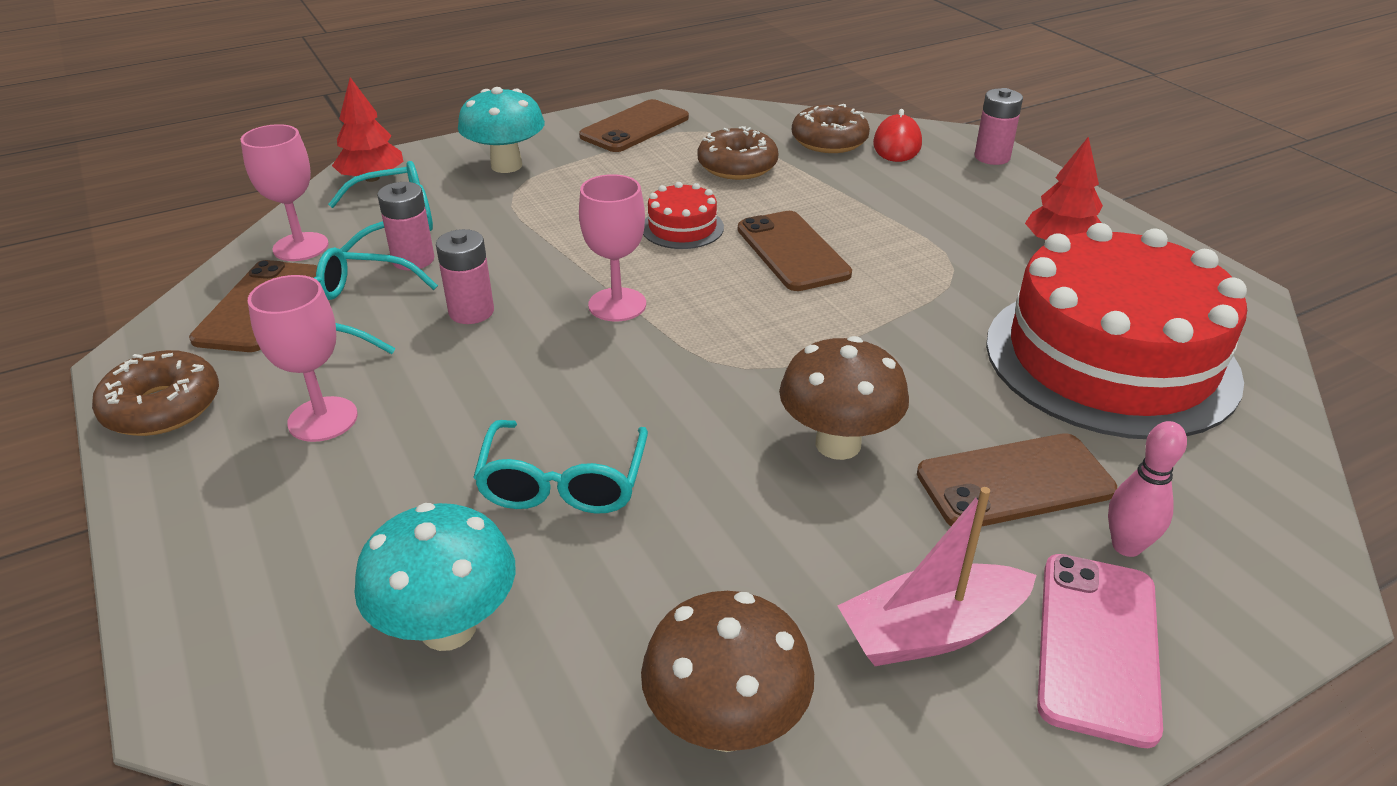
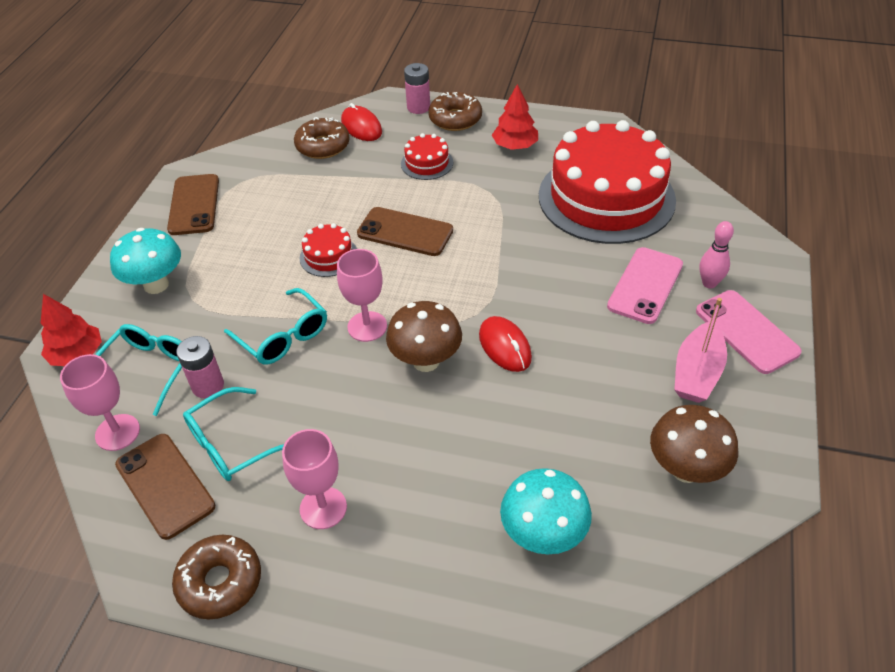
camera: 45 degrees left, 10 degrees up
(471, 312) = (298, 389): pink battery -> none
(563, 484) = (488, 435): turquoise glasses -> turquoise glasses (283, 337)
(724, 418) = (505, 346): none -> red mouse
(737, 166) = (297, 195): brown donut -> brown donut (455, 119)
(838, 444) = (565, 321): brown mushroom -> brown mushroom (426, 361)
(919, 207) = (427, 163): none -> red cake
(1014, 482) = (645, 285): brown phone -> pink phone

